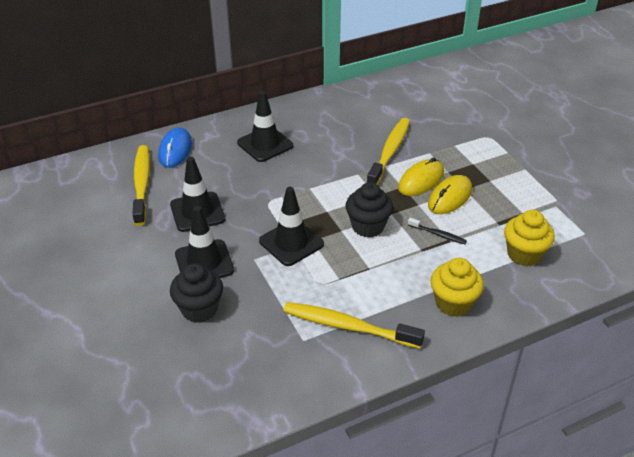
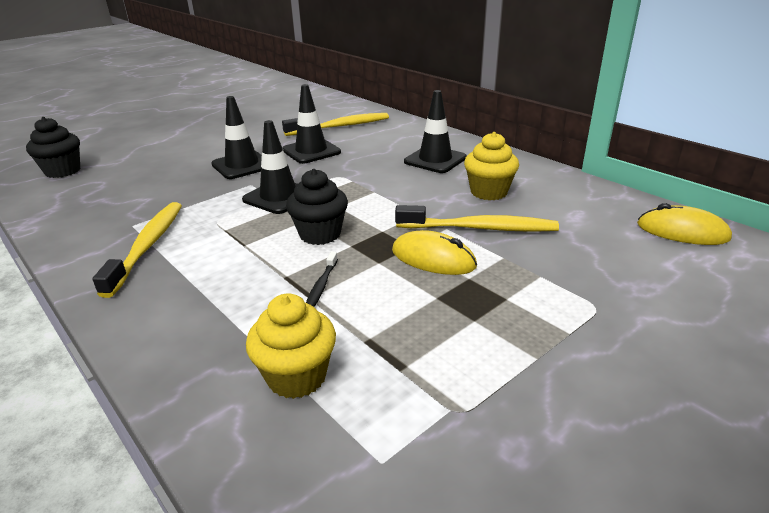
camera: 75 degrees right, 10 degrees down
(175, 150) = (395, 128): blue mouse -> none
(199, 309) = (180, 174): black cupcake -> black cupcake (63, 171)
(450, 197) = (409, 286): yellow mouse -> yellow mouse (682, 232)
(453, 303) = (181, 315): yellow cupcake -> yellow cupcake (488, 192)

